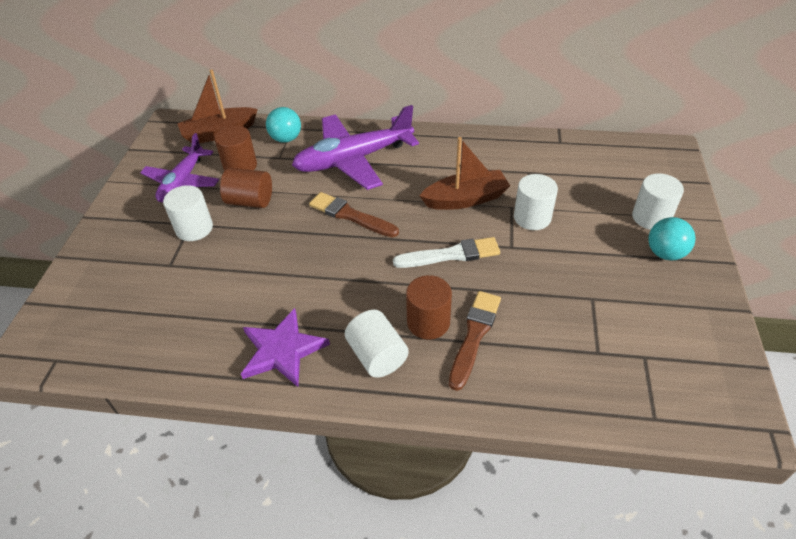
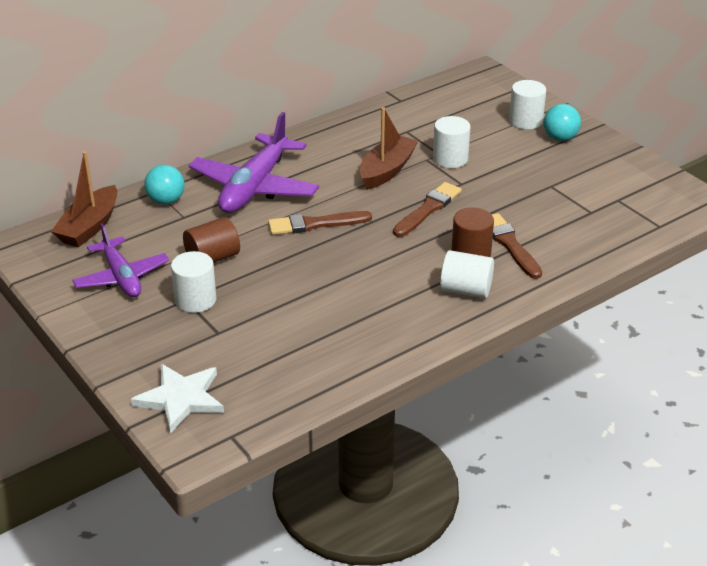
camera: 45 degrees left, 10 degrees down
(76, 303) = (181, 399): none -> white star
(240, 166) = (157, 240): brown cylinder -> none
(282, 350) = (397, 325): purple star -> none
(450, 255) = (428, 209): white brush -> brown brush

